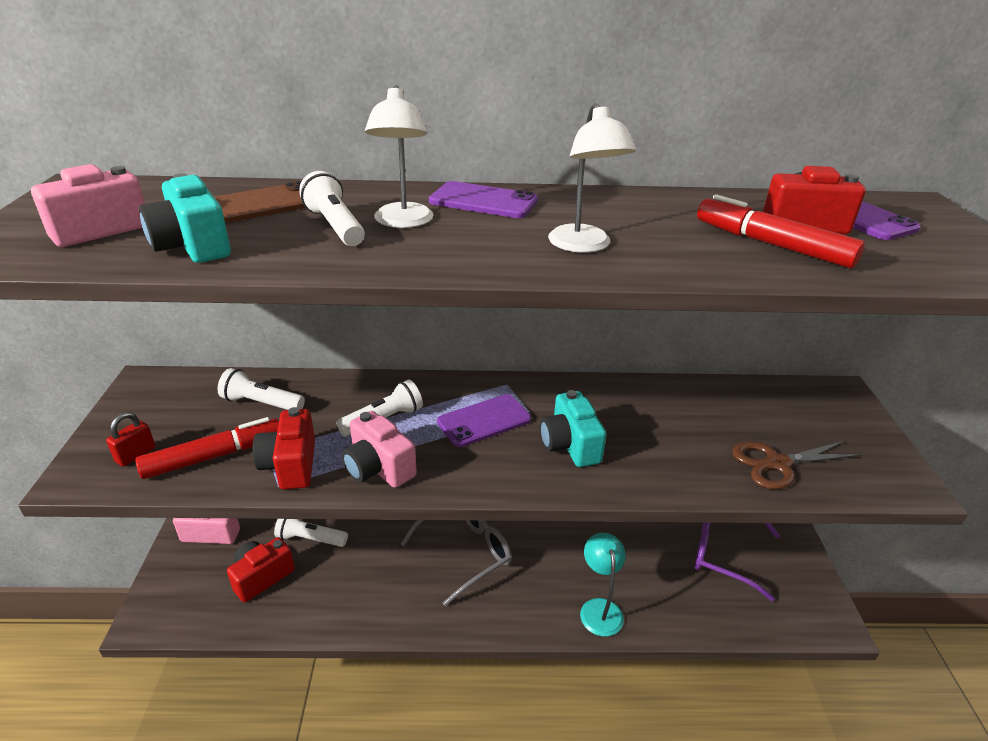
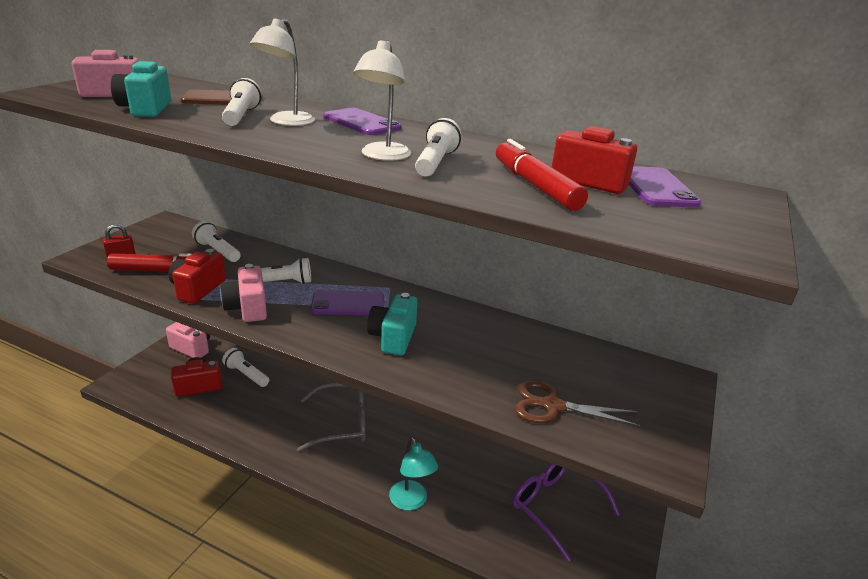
camera: 25 degrees right, 5 degrees down
(599, 608) = (411, 502): turquoise lamp -> turquoise lamp turned 135 degrees clockwise
(645, 240) = (436, 163): none -> white flashlight

